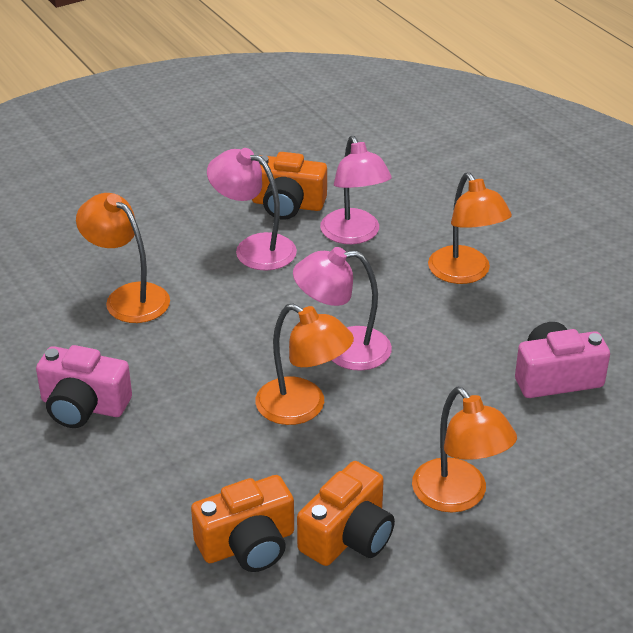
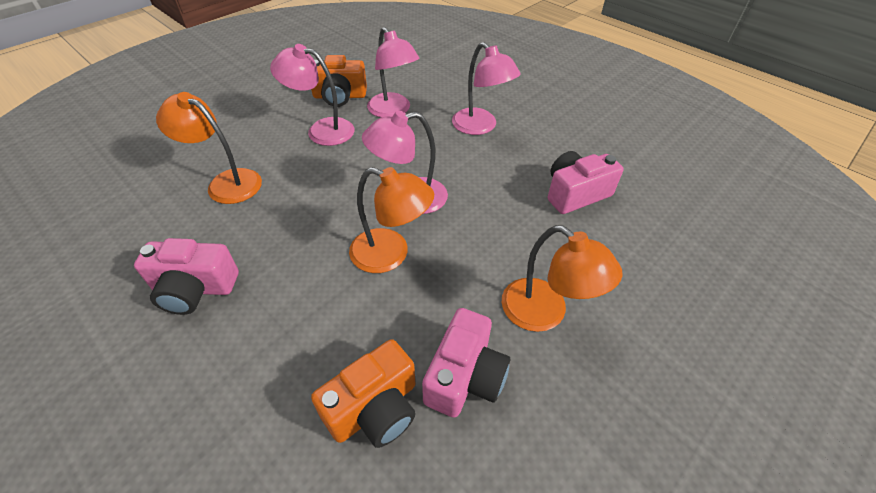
camera: 15 degrees left, 10 degrees up
(348, 536) = (465, 376): orange camera -> pink camera
(465, 273) = (480, 127): orange lamp -> pink lamp

